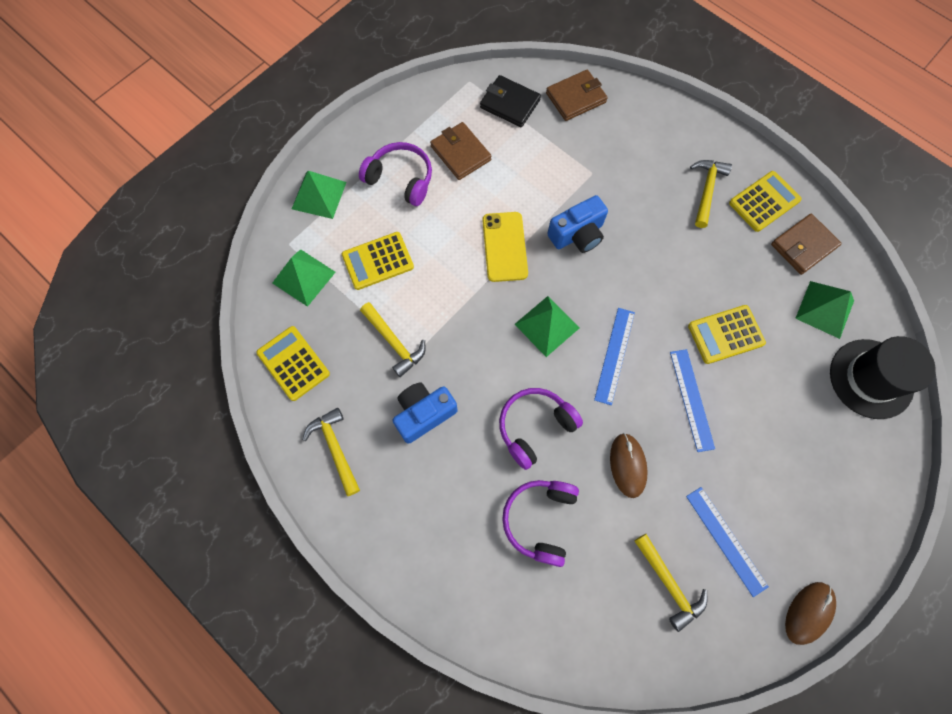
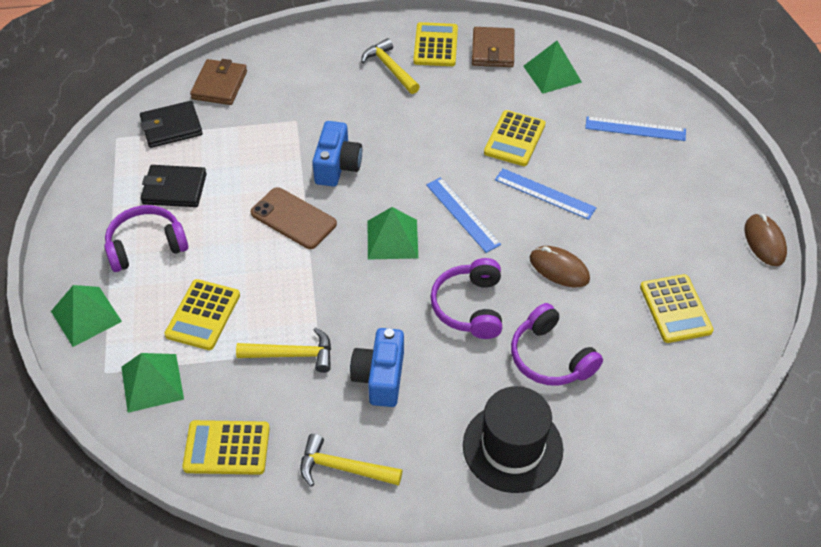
camera: 50 degrees left, 20 degrees down
(460, 153) = (174, 189): brown wallet -> black wallet
(504, 247) = (293, 218): yellow phone -> brown phone
(669, 584) = (675, 309): yellow hammer -> yellow calculator
(726, 540) = (671, 251): blue ruler -> blue ruler (635, 129)
(871, 378) = (627, 87): black hat -> black hat (512, 447)

